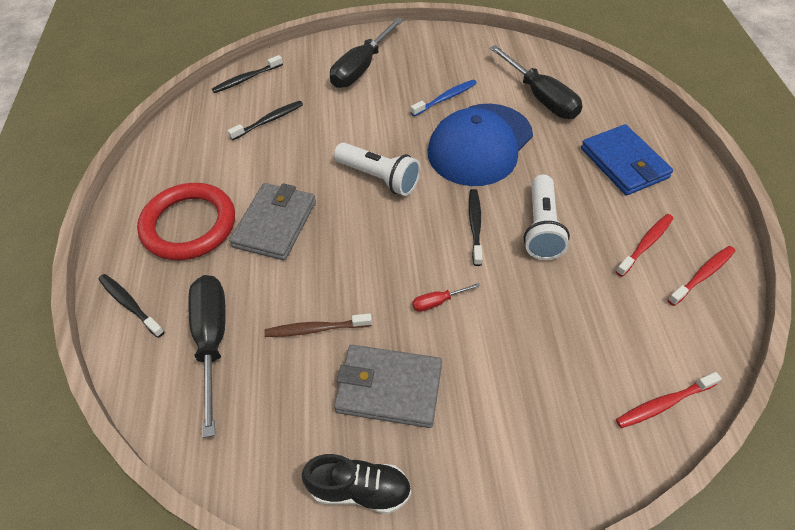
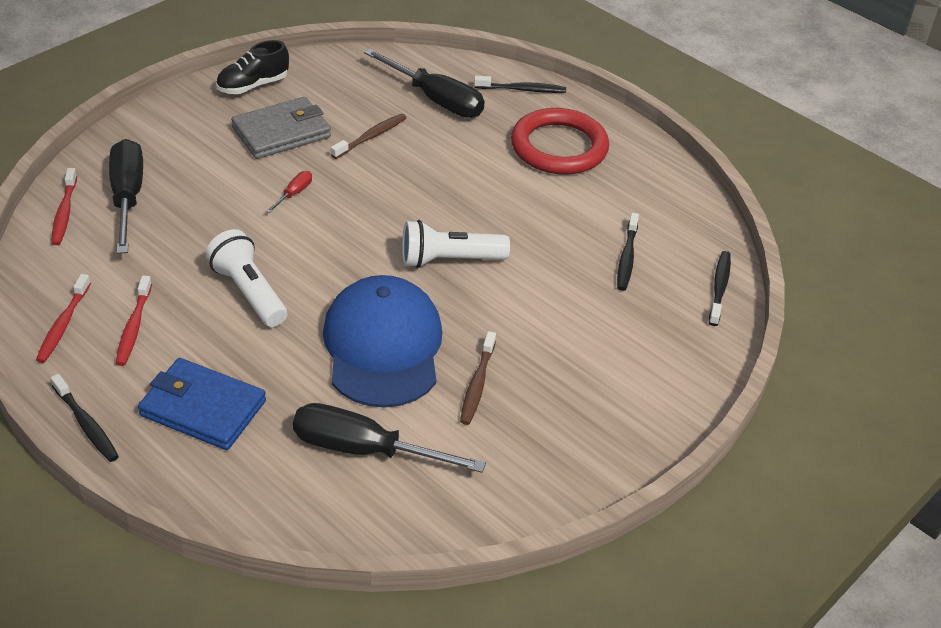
camera: 135 degrees right, 10 degrees down
(275, 224) = (491, 180): grey wallet -> none
(361, 68) = (620, 372): black screwdriver -> black screwdriver (127, 197)
(445, 98) = (477, 384): blue toothbrush -> brown toothbrush
(475, 225) = (314, 263): black toothbrush -> black toothbrush (86, 424)
(663, 404) = (64, 212): red toothbrush -> red toothbrush turned 150 degrees clockwise

